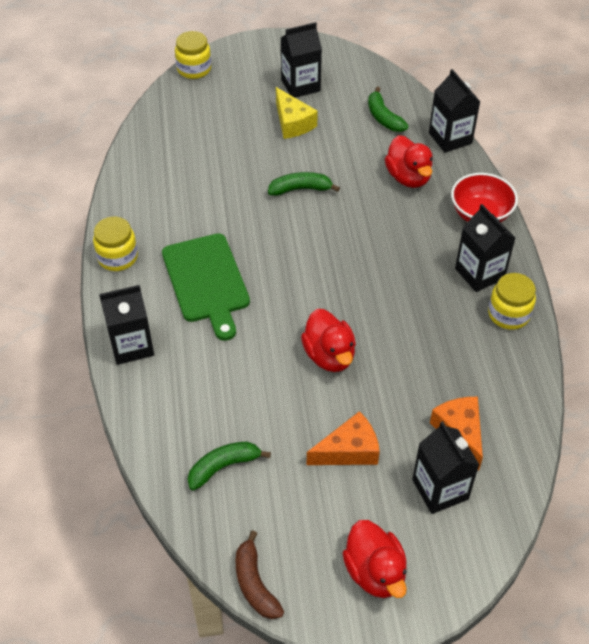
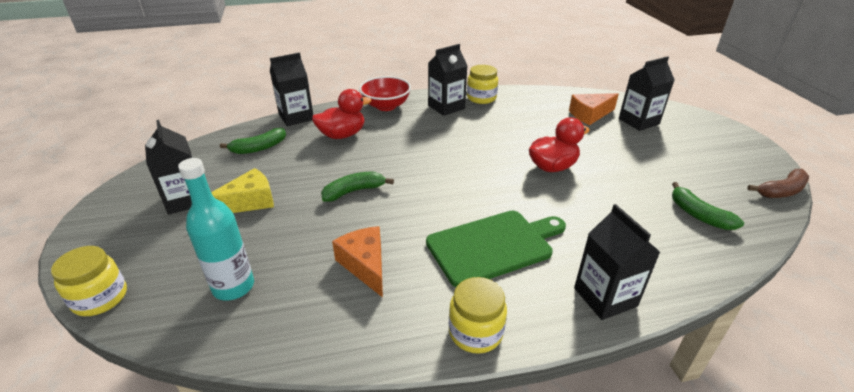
camera: 95 degrees left, 15 degrees down
(191, 128) = (233, 287): none -> turquoise bottle
(300, 189) = (354, 191): green banana -> green banana turned 75 degrees clockwise
(349, 450) = (635, 155): orange cheese -> orange cheese (365, 265)
(375, 572) = (720, 143): red duck -> none

